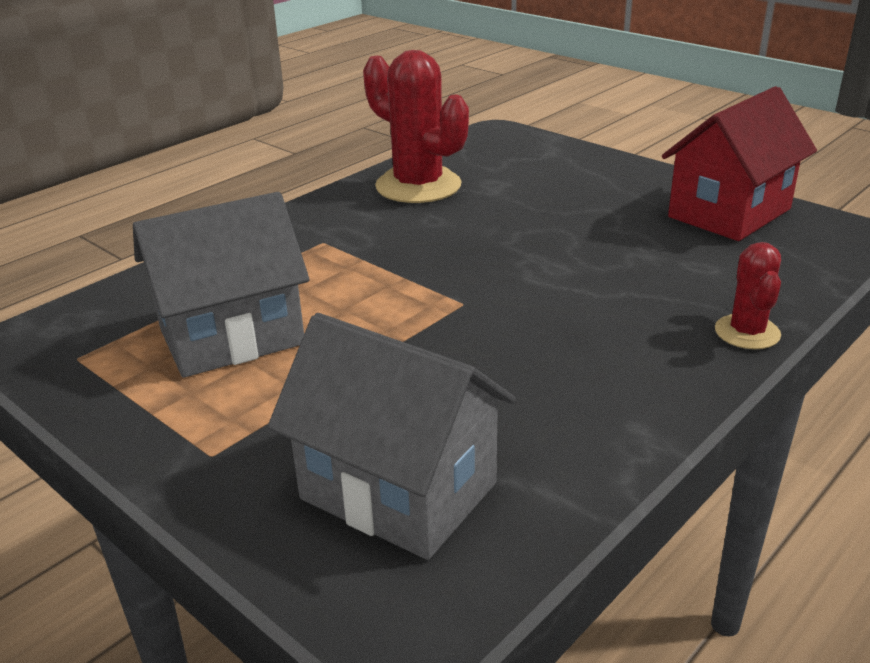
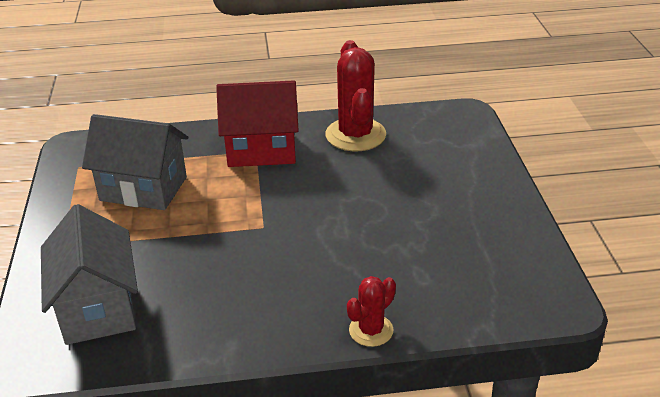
camera: 40 degrees right, 5 degrees up
(729, 213) = (505, 248): red house -> red house (261, 150)

